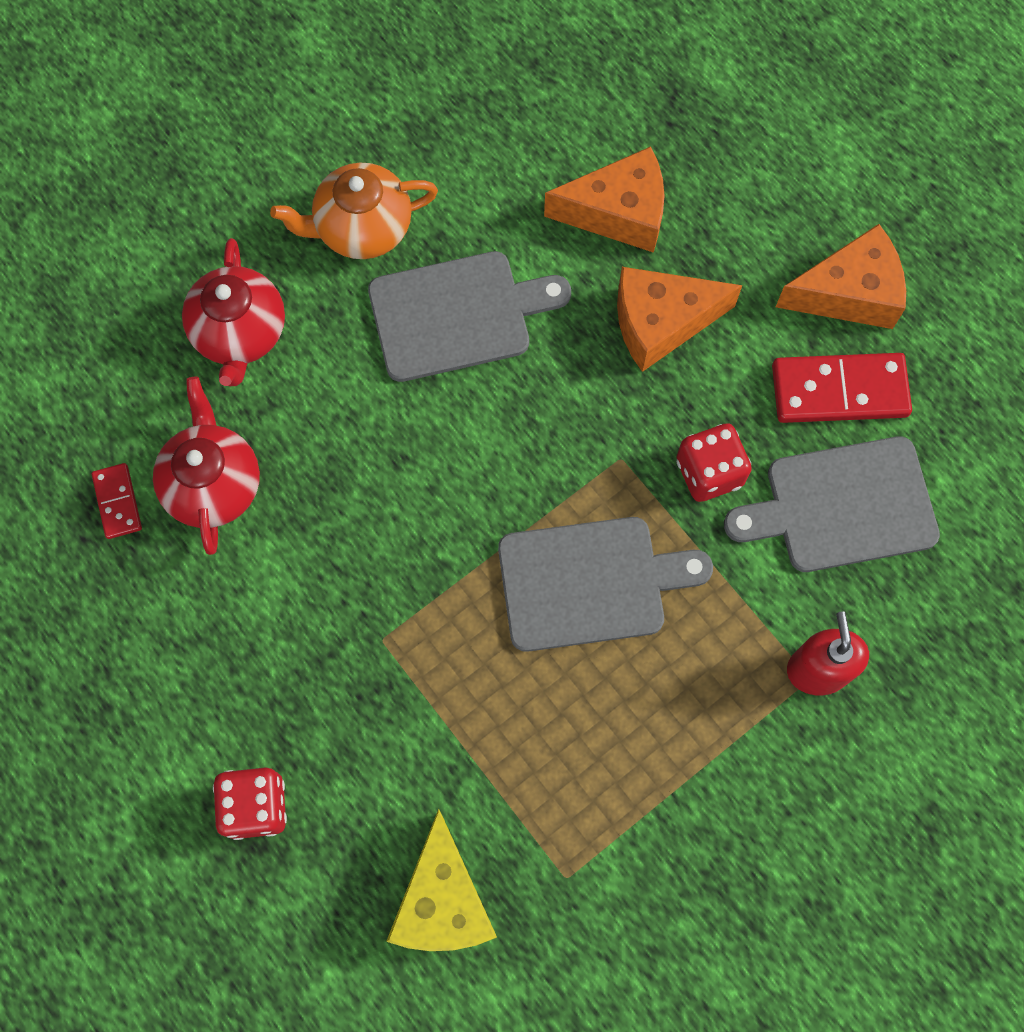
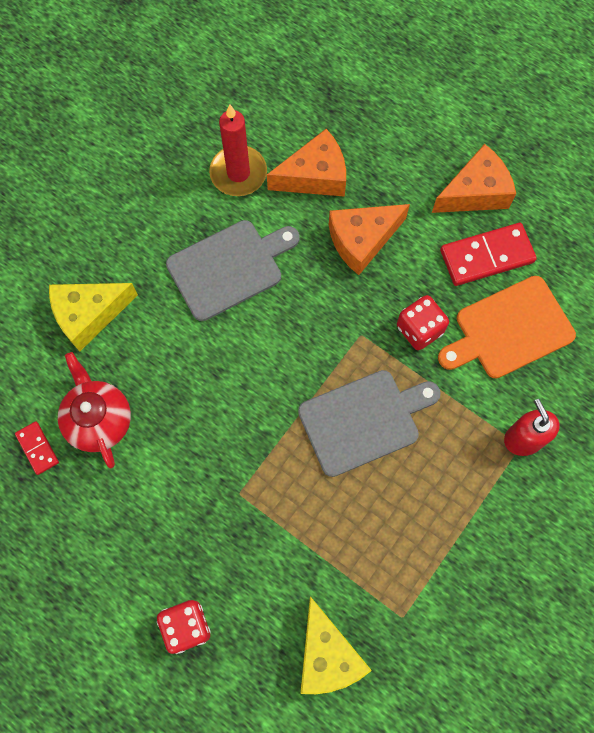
camera: 15 degrees left, 0 degrees up
(240, 333) = (89, 315): red teapot -> yellow cheese
(362, 228) = (150, 226): orange teapot -> none
(508, 182) = (238, 173): none -> red candle
(842, 506) = (509, 330): grey cutting board -> orange cutting board

